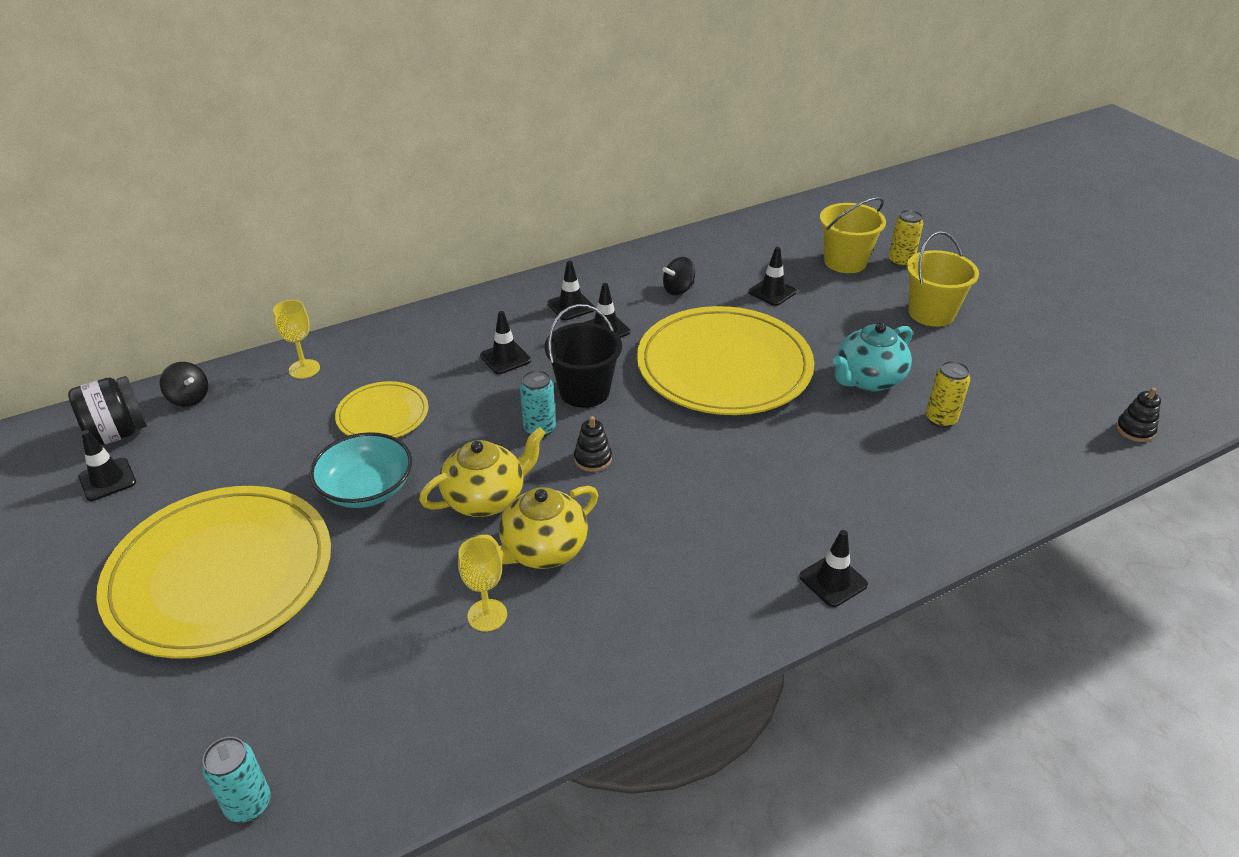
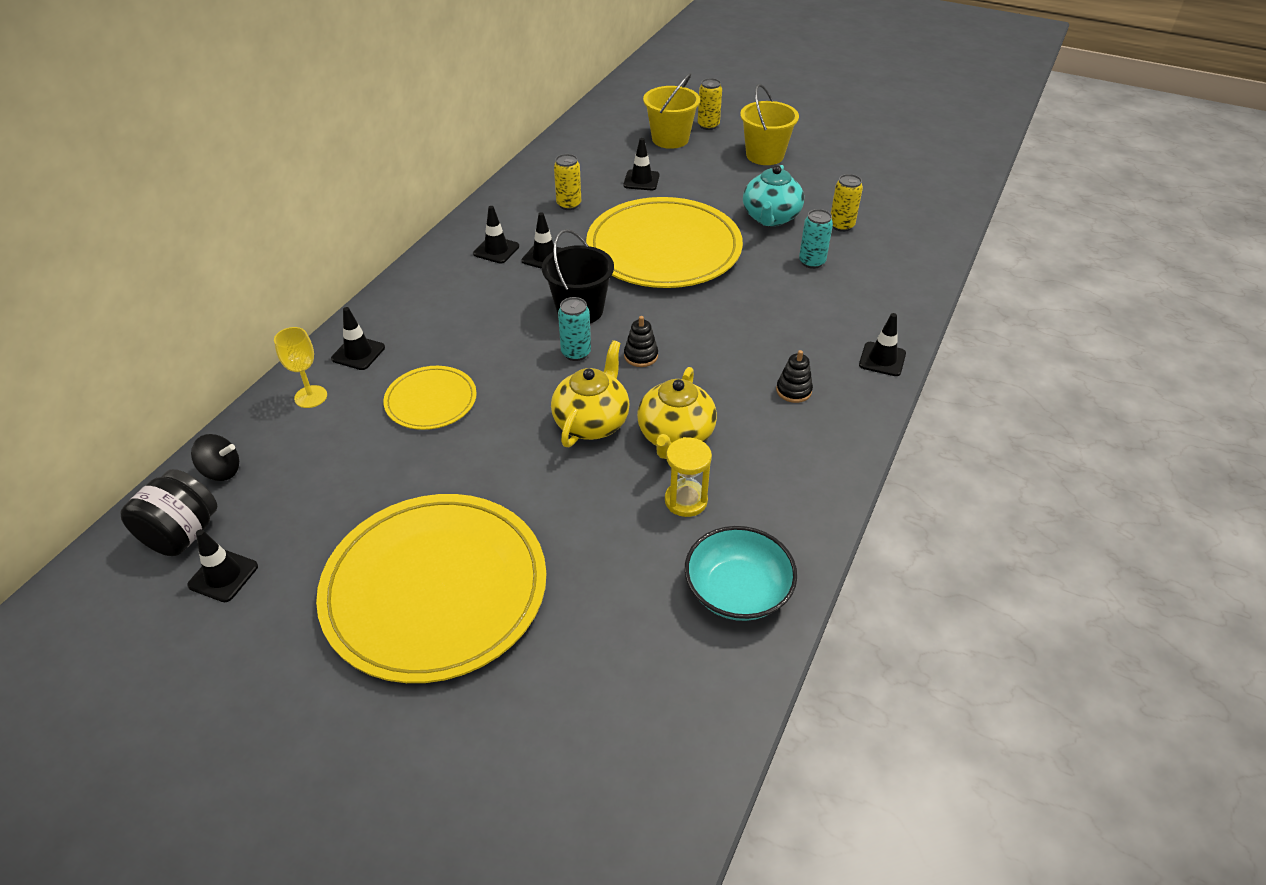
camera: 35 degrees left, 5 degrees up
(248, 804) = (660, 725): turquoise can -> turquoise can (812, 262)
(366, 488) = (485, 462): turquoise bowl -> turquoise bowl (737, 590)
(487, 615) = (686, 500): yellow goblet -> yellow hourglass
(505, 358) = (486, 312): black traffic cone -> black traffic cone (358, 353)
(678, 289) = (569, 204): black spinning top -> yellow can
(1135, 430) = (954, 185): black stacking toy -> black stacking toy (793, 390)

